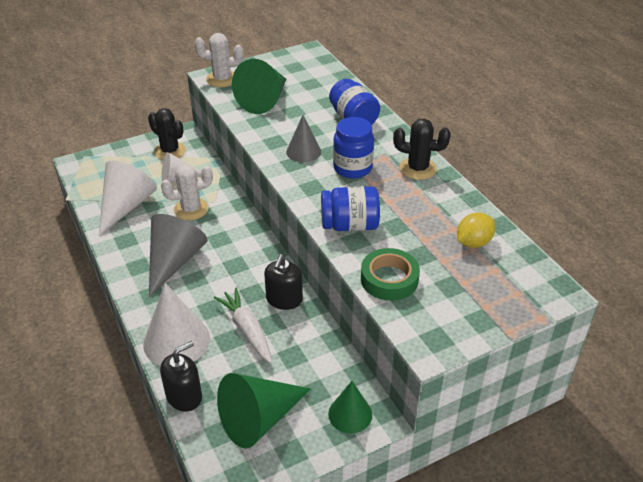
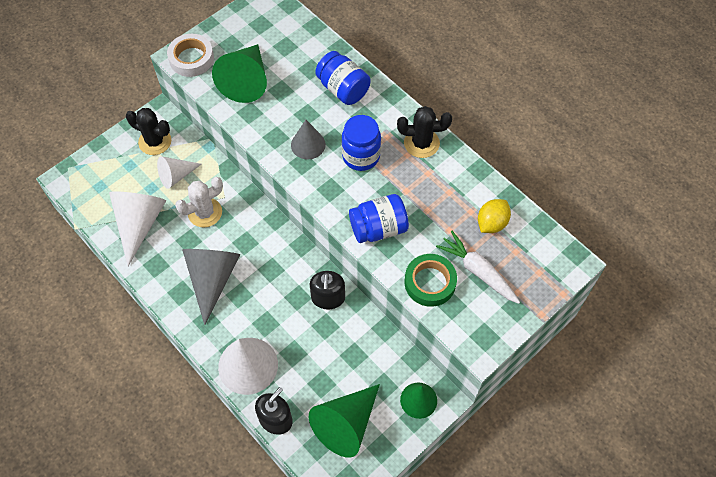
camera: 15 degrees left, 20 degrees up
(222, 79) = (191, 59): white cactus -> white tape
(247, 330) = (306, 339): white carrot -> white carrot (478, 271)

